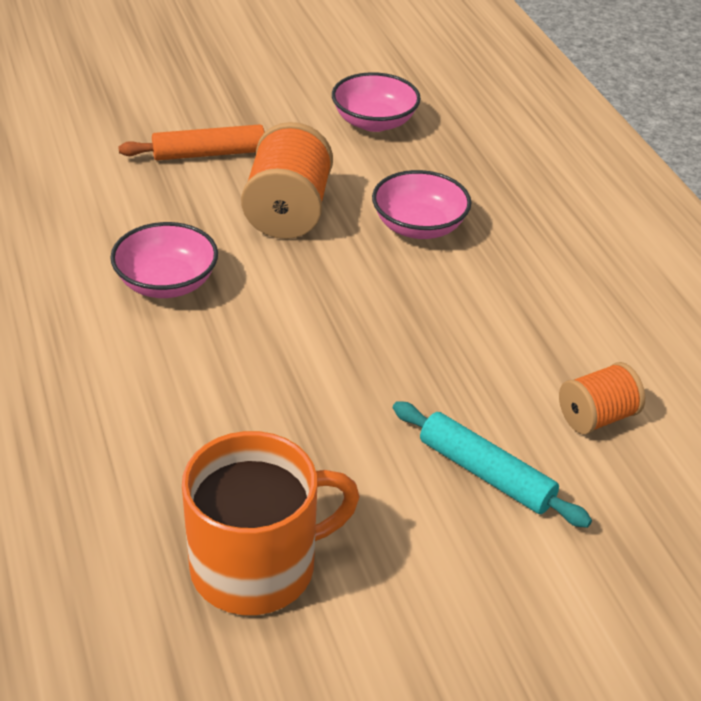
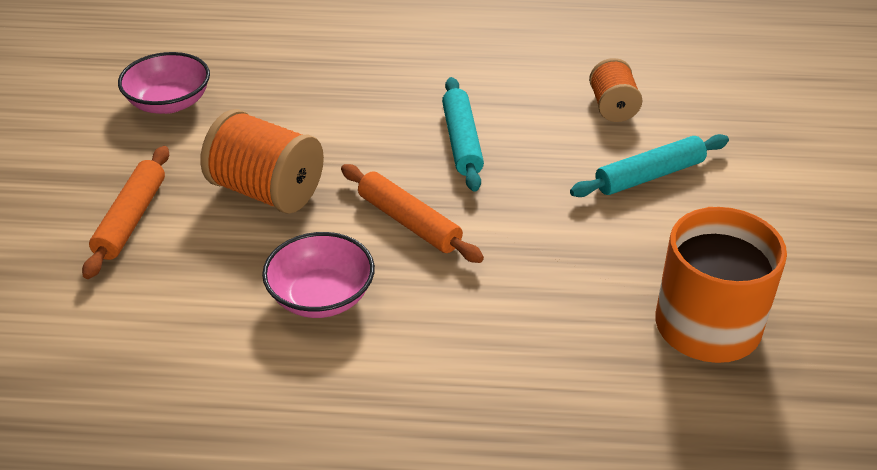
camera: 65 degrees left, 0 degrees up
(295, 309) = (409, 222): none -> orange rolling pin
(419, 226) = (342, 122): pink bowl -> none
(445, 313) = (461, 141): none -> turquoise rolling pin

